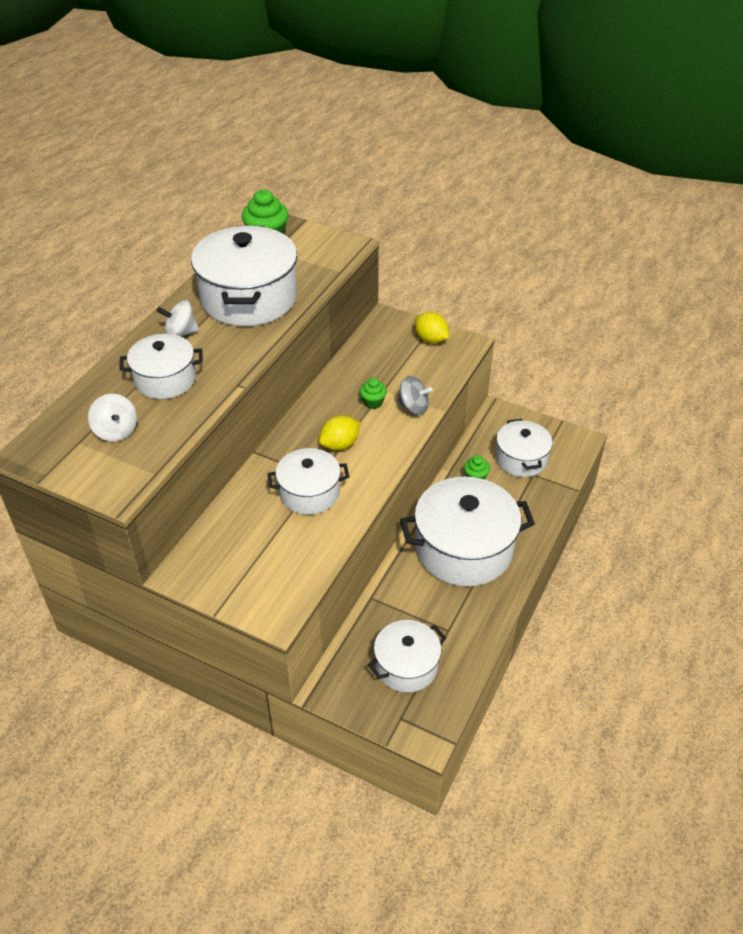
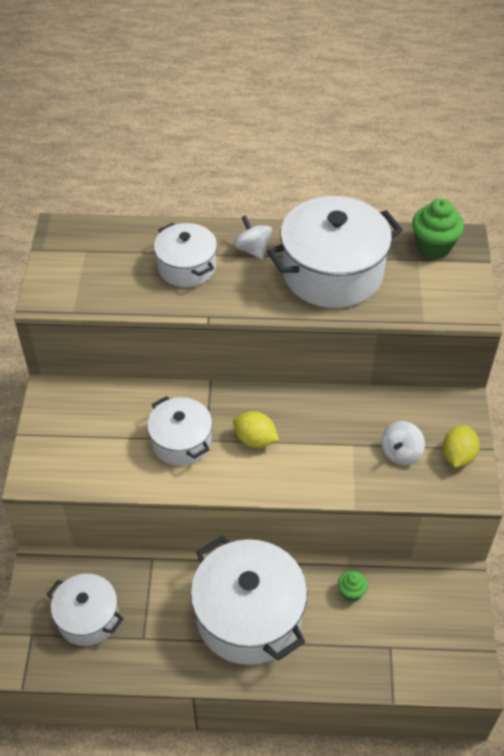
camera: 65 degrees right, 5 degrees up
(116, 431) = (109, 266): white spinning top -> white spinning top (401, 453)
(373, 403) = (328, 443): green cupcake -> none
(413, 407) = (342, 479): grey spinning top -> none
(521, 459) = (405, 627): white pot -> none

